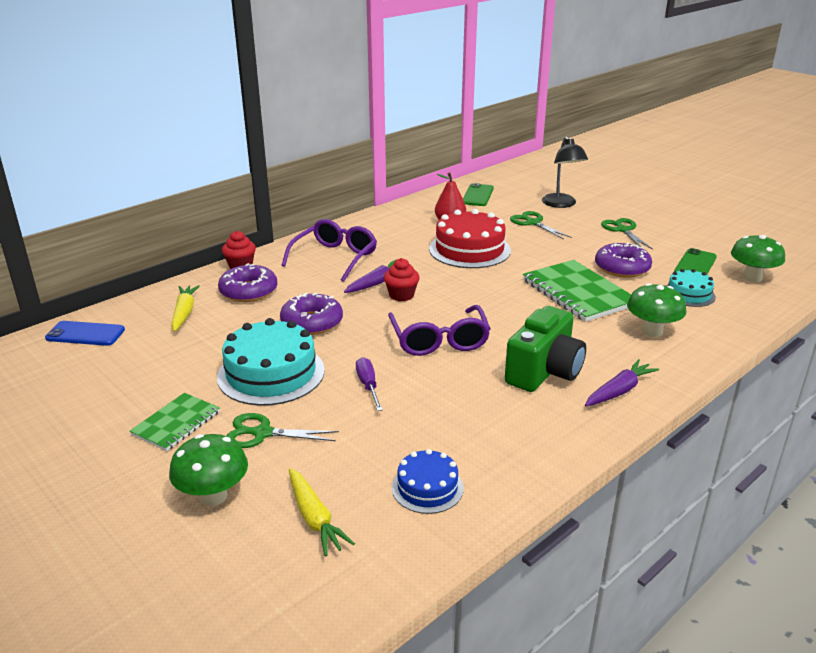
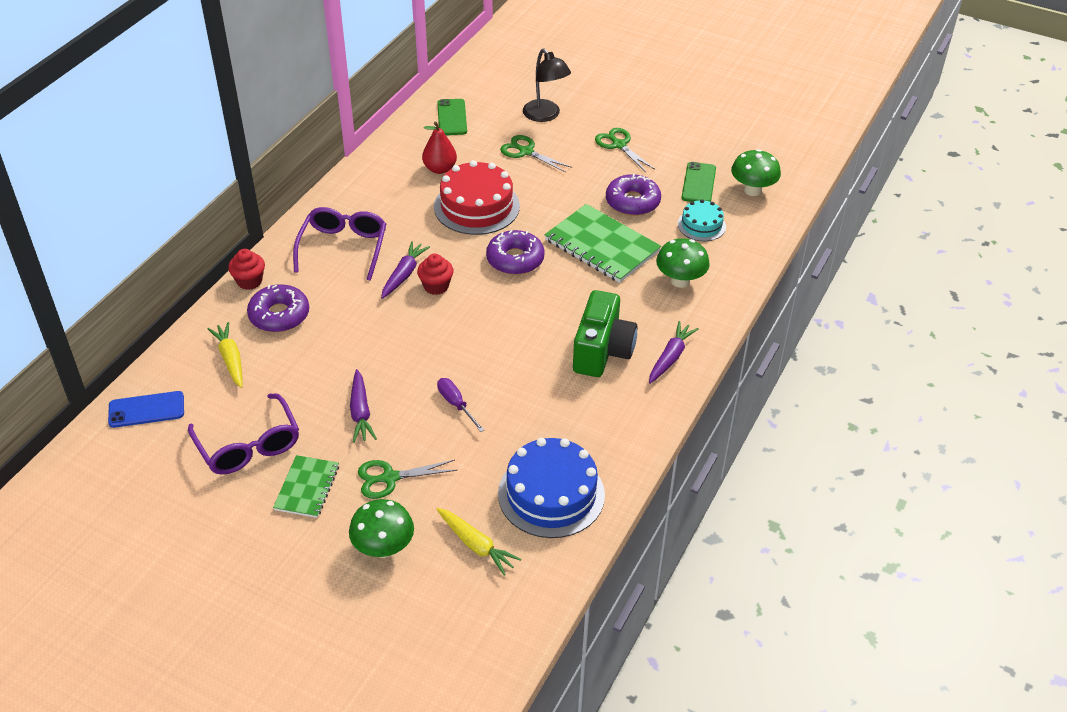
camera: 20 degrees left, 15 degrees up
(271, 373) = (361, 412): turquoise cake -> purple carrot
(312, 322) = (366, 342): purple donut -> purple donut (515, 259)
(427, 488) = (551, 494): blue cake -> blue cake, size x1.80
(439, 341) = (497, 336): purple glasses -> purple glasses (249, 446)

